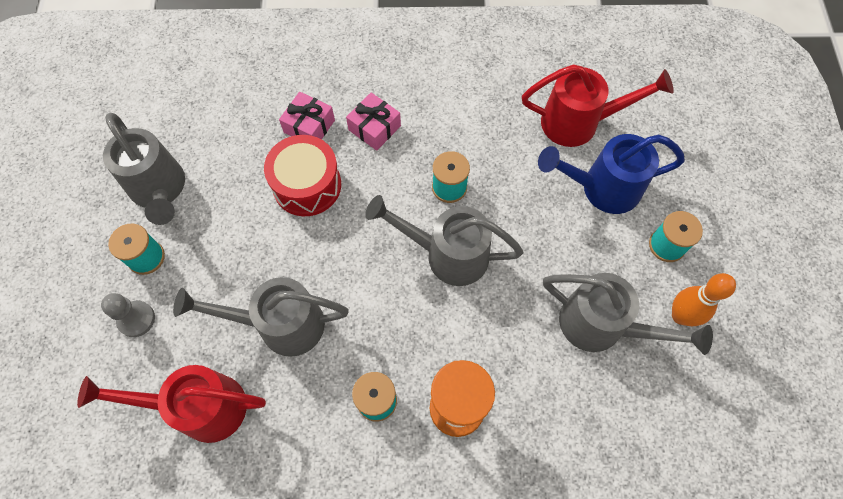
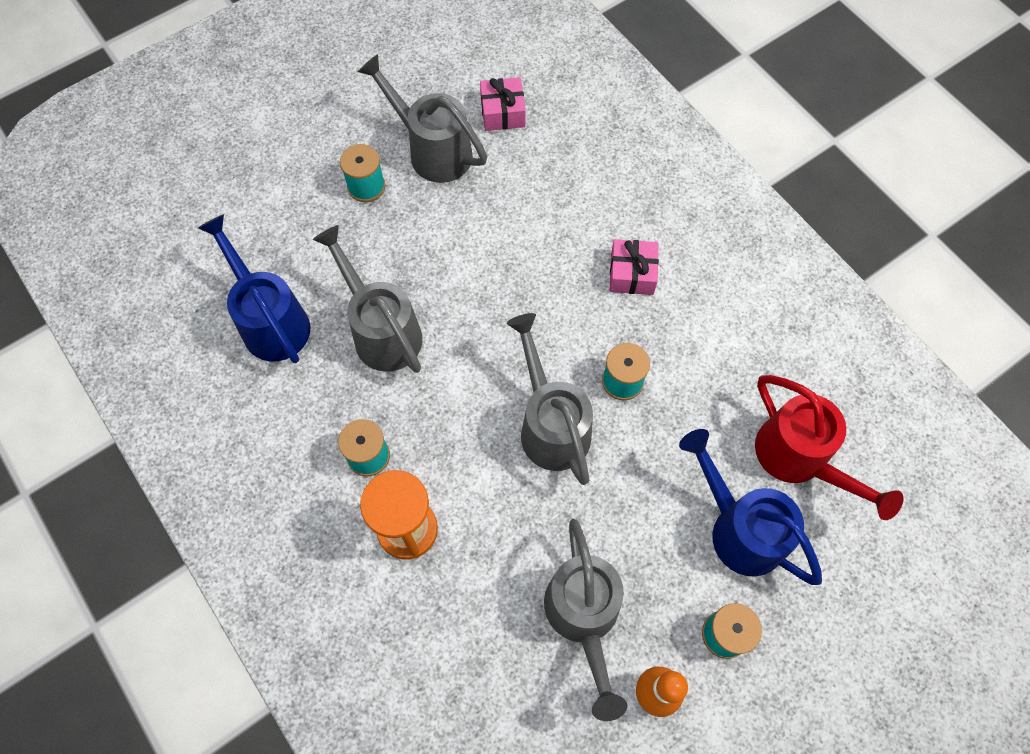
camera: 55 degrees right, 0 degrees up
(136, 319) = (310, 219): grey pawn -> none
(160, 190) = (433, 150): grey watering can -> grey watering can turned 105 degrees clockwise
(200, 407) = (271, 321): red watering can -> blue watering can
(307, 185) = (527, 259): red drum -> none
(309, 126) = (588, 219): pink gift -> pink gift (502, 112)

